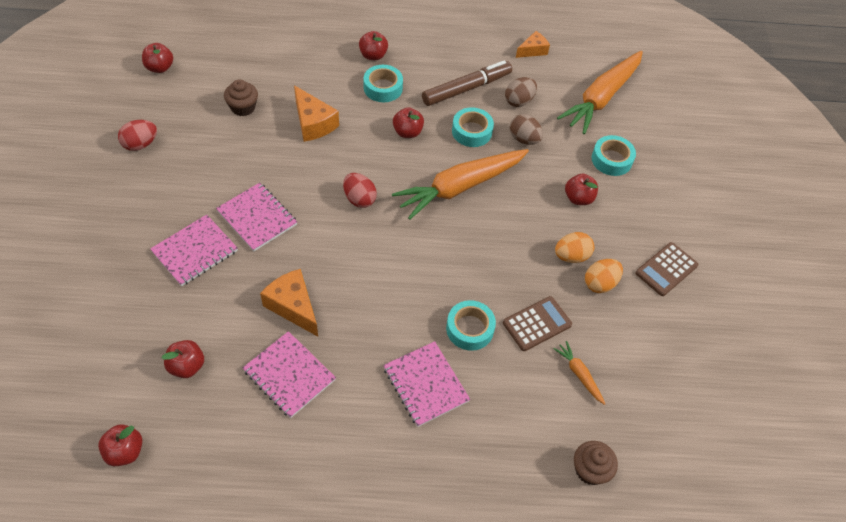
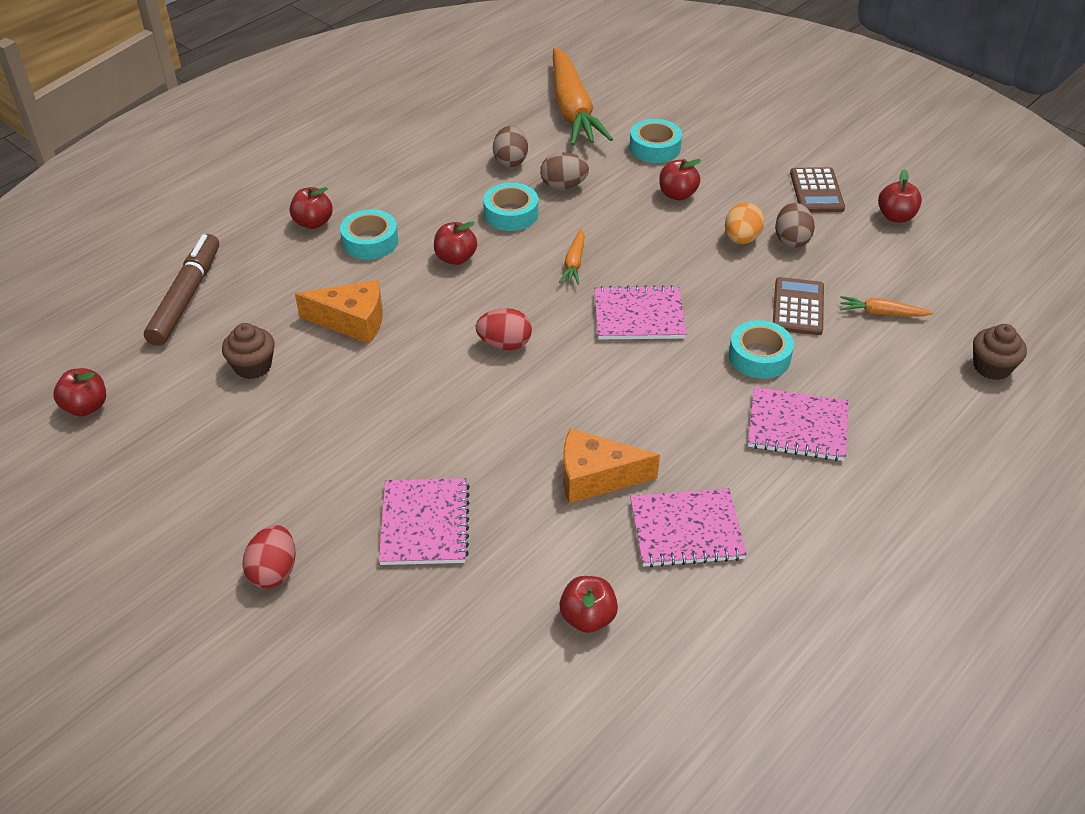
camera: 45 degrees left, 10 degrees down
(125, 451) = (657, 742): red apple -> red apple (895, 216)
(140, 144) = (192, 490): red egg -> red egg (274, 571)
(257, 218) = (436, 442): pink notebook -> pink notebook (639, 315)
(460, 187) = (574, 263): orange carrot -> orange carrot, size x0.43
(466, 89) = (449, 185): brown marker -> brown marker (186, 297)
(533, 50) = (456, 114): orange cheese -> none
(600, 283) = (791, 240): orange egg -> brown egg

